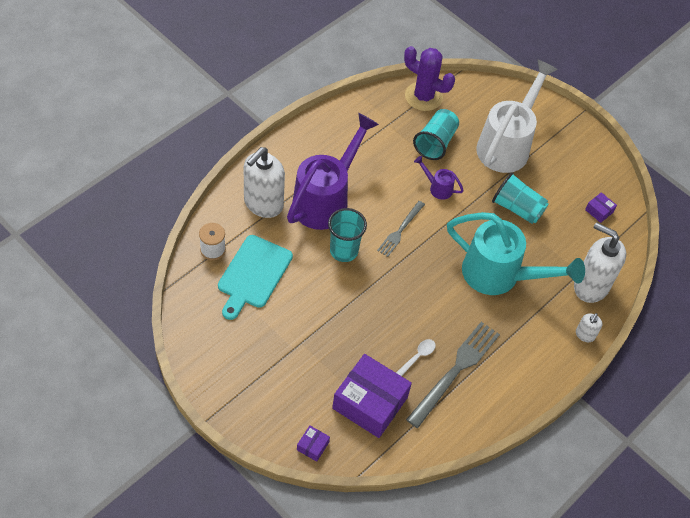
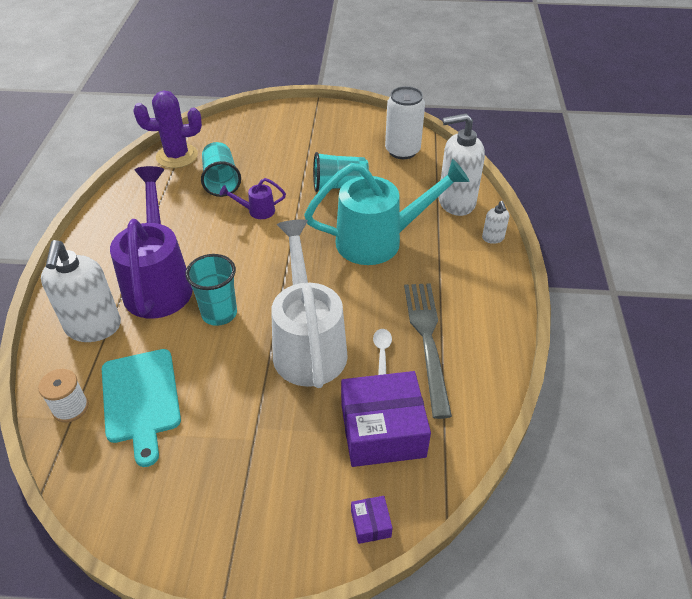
camera: 35 degrees left, 10 degrees down
(400, 230) = (257, 262): grey fork -> none
(507, 144) = (283, 149): white watering can -> white watering can (308, 344)
(599, 211) = (402, 151): purple box -> white can

